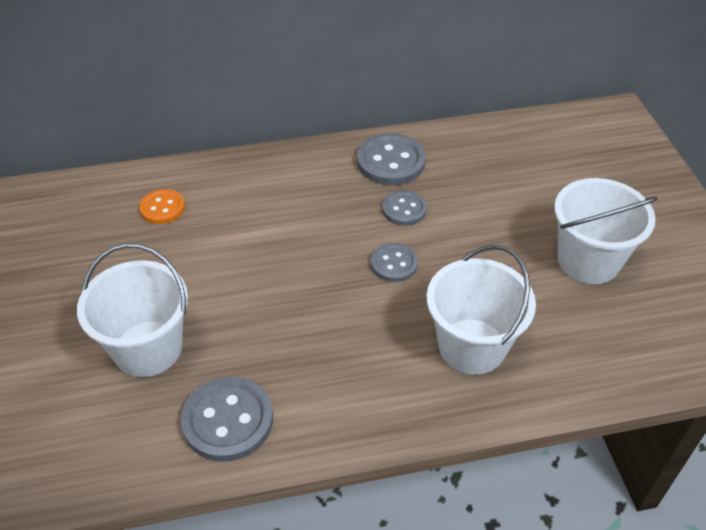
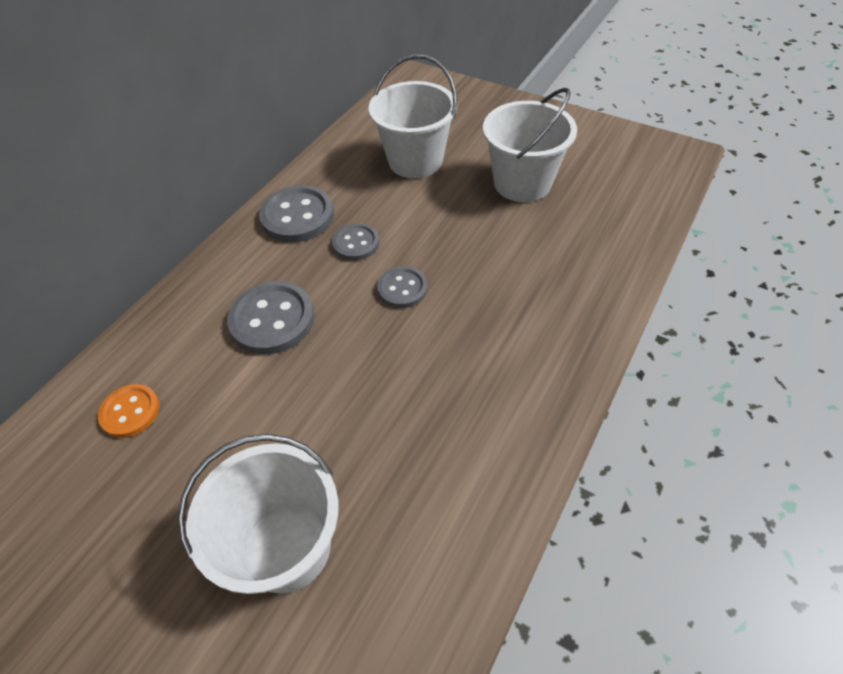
camera: 45 degrees left, 5 degrees up
(228, 420) = (442, 531): grey button -> grey button (272, 319)
(472, 346) = (532, 300): white bucket -> white bucket (415, 160)

